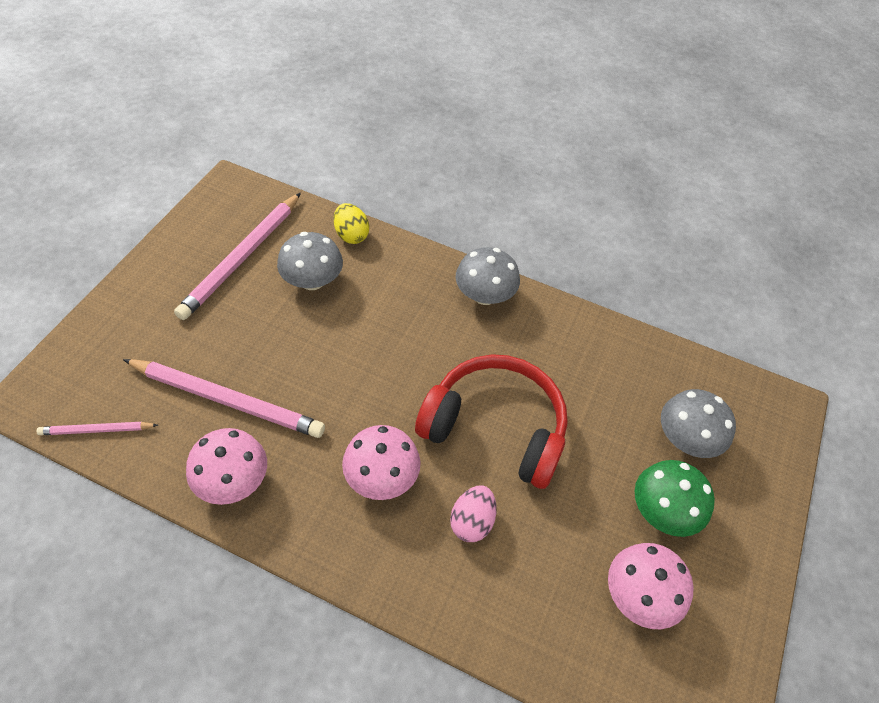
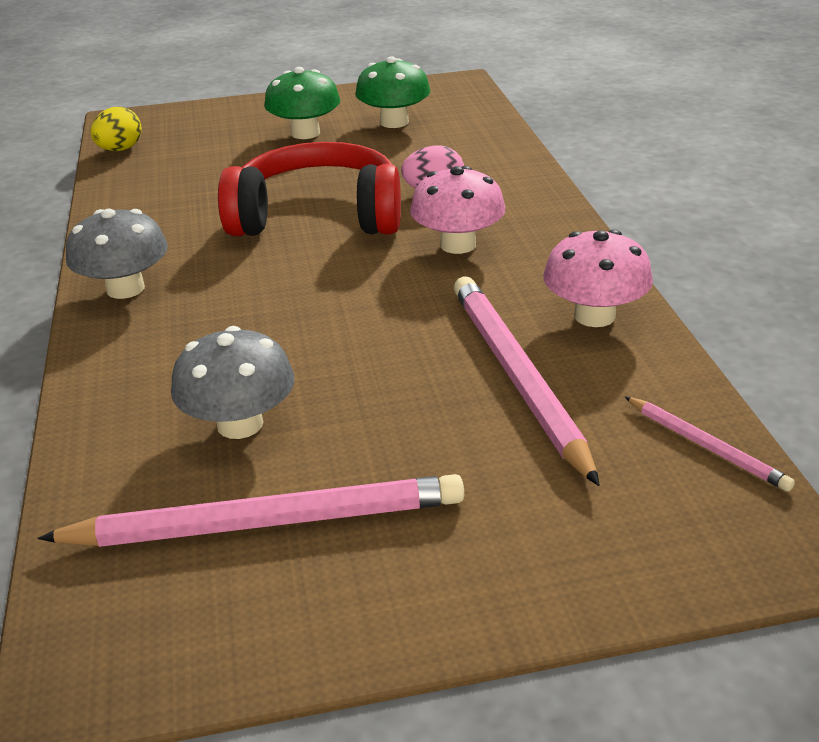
camera: 120 degrees left, 20 degrees down
(351, 235) = (100, 441): yellow egg -> yellow egg (120, 150)
(495, 428) = (318, 216): red headphones -> red headphones turned 105 degrees clockwise
(639, 595) = (394, 122): pink mushroom -> green mushroom
(686, 439) = (214, 143): grey mushroom -> none

